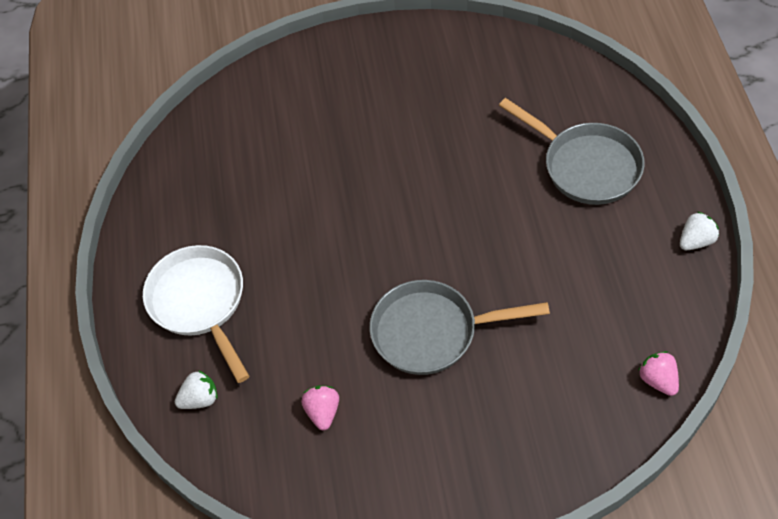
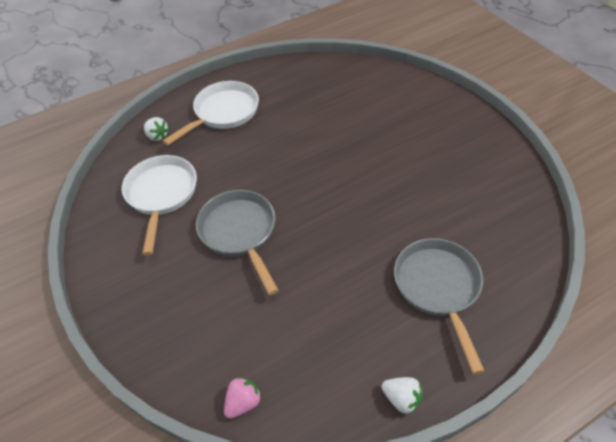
camera: 65 degrees right, 5 degrees down
(323, 412) = (161, 195): pink strawberry -> white pan
(586, 166) = (438, 288): grey pan -> grey pan turned 150 degrees clockwise

